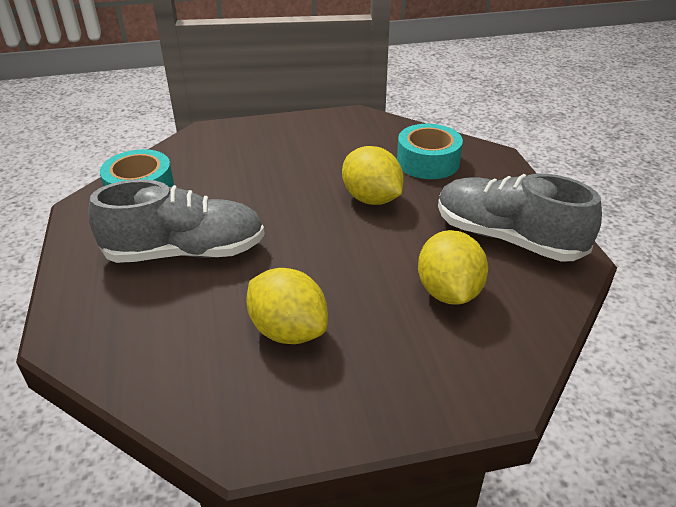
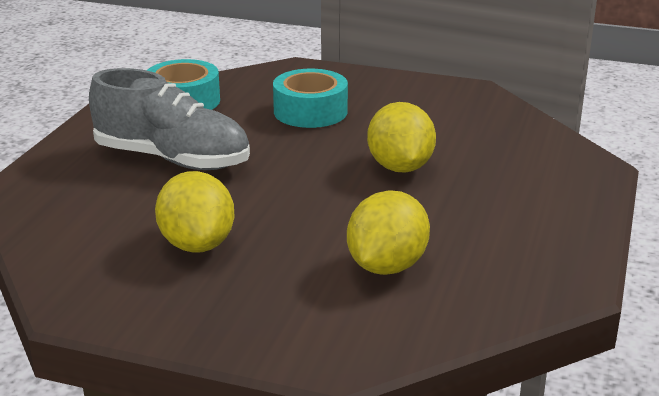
camera: 30 degrees right, 10 degrees down
(428, 162) = (505, 152): turquoise tape -> turquoise tape (310, 111)
(507, 238) = (511, 243): grey shoe -> none

